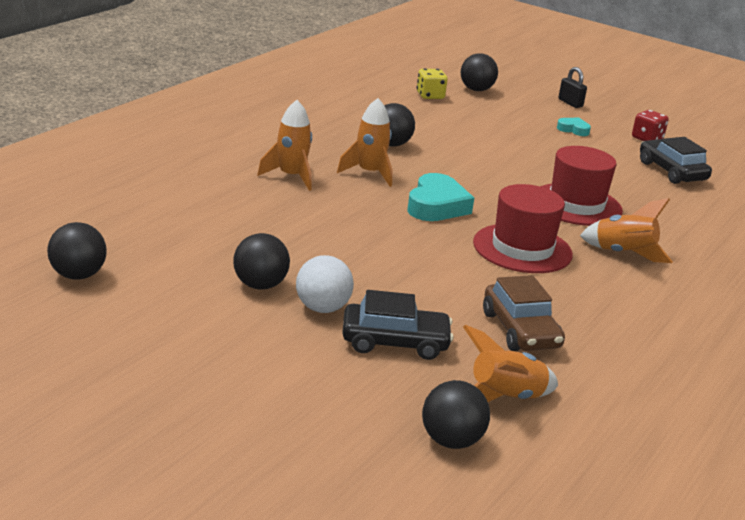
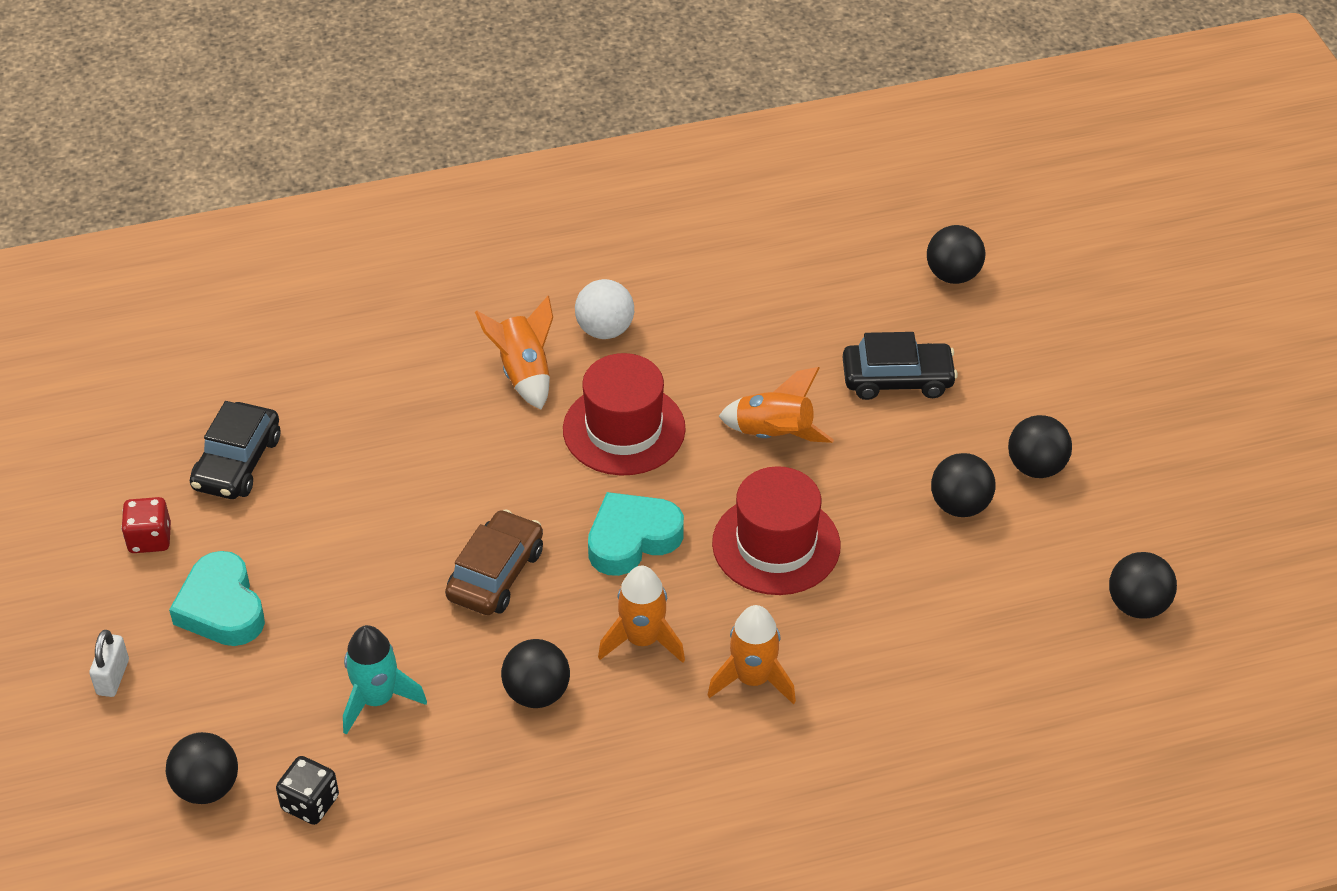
camera: 135 degrees left, 20 degrees up
(227, 326) = (1036, 467): none -> black ball
(322, 308) = (925, 447): white ball -> white ball (605, 330)
(395, 342) = (897, 379): black car -> black car turned 135 degrees clockwise
(430, 96) = (310, 803): yellow dice -> black dice
(457, 124) = (377, 699): none -> turquoise rocket
(505, 398) = (866, 287): orange rocket -> orange rocket (774, 435)
(520, 330) = (766, 338): brown car -> brown car (495, 574)
(570, 103) = (113, 677): black padlock -> white padlock
(573, 130) = (222, 608): turquoise heart -> turquoise heart, size x1.89
(576, 205) = (459, 464): red hat -> red hat (776, 544)

